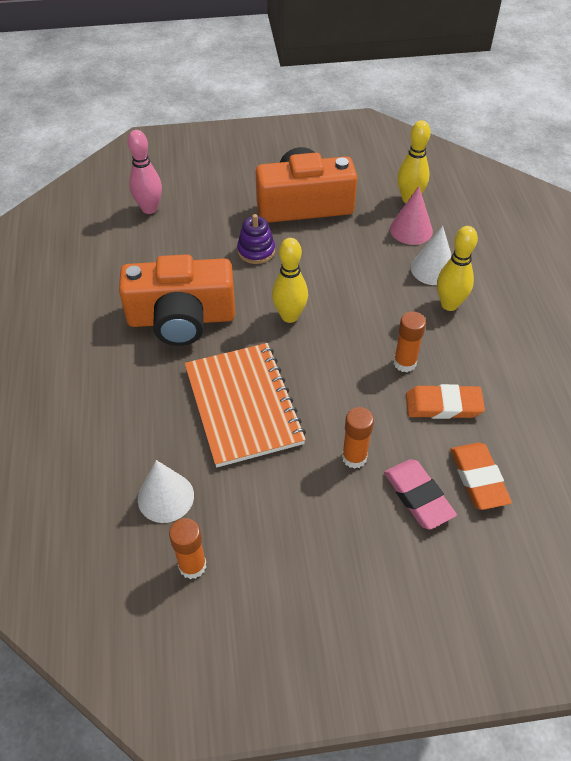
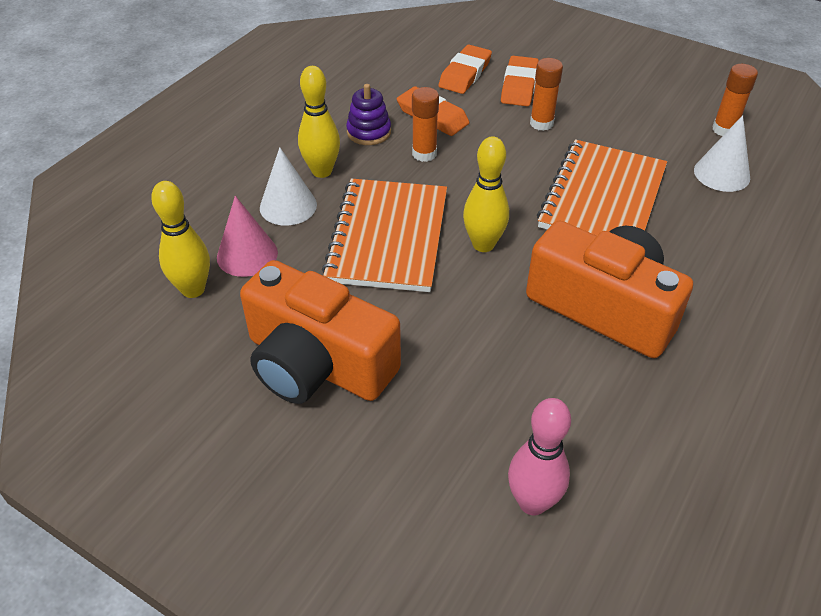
camera: 140 degrees left, 5 degrees down
(256, 251) = (445, 336): purple stacking toy -> purple stacking toy (369, 132)
(350, 286) = (388, 237): none -> orange notebook
(418, 496) = (519, 86): pink eraser -> orange eraser

